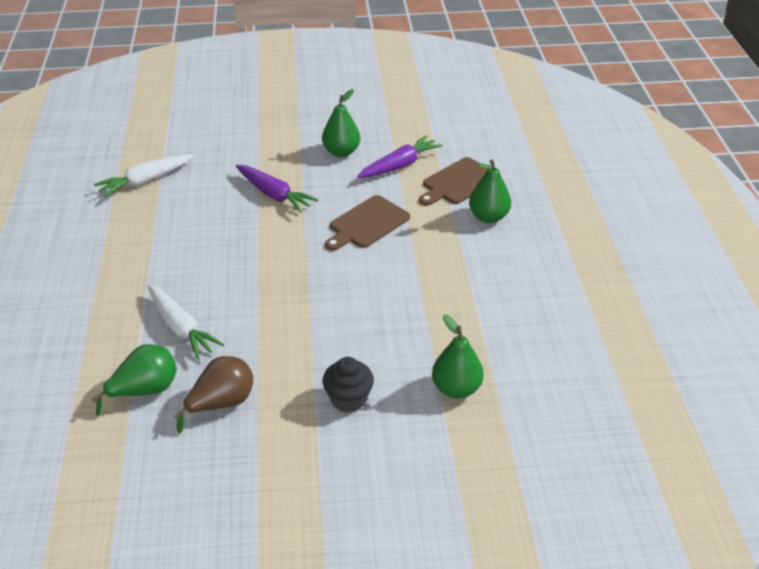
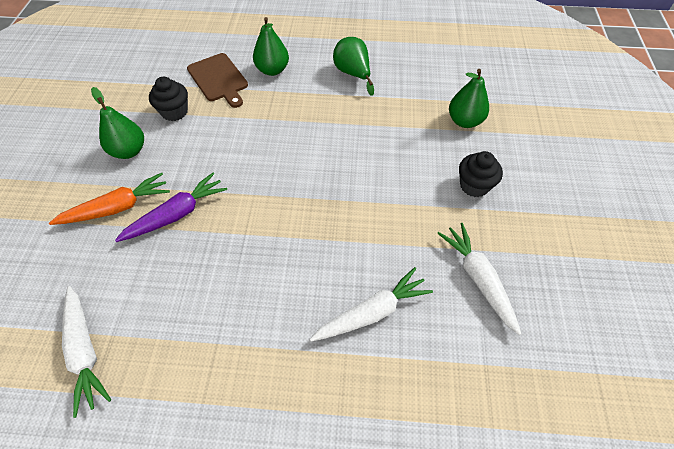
camera: 80 degrees left, 15 degrees up
(145, 390) = (460, 348): green pear -> green pear (353, 74)
(221, 403) = (478, 279): brown pear -> white carrot
(276, 162) = (117, 208): none -> orange carrot
(367, 223) = (253, 146): brown cutting board -> none
(399, 165) = (174, 112): purple carrot -> black cupcake

